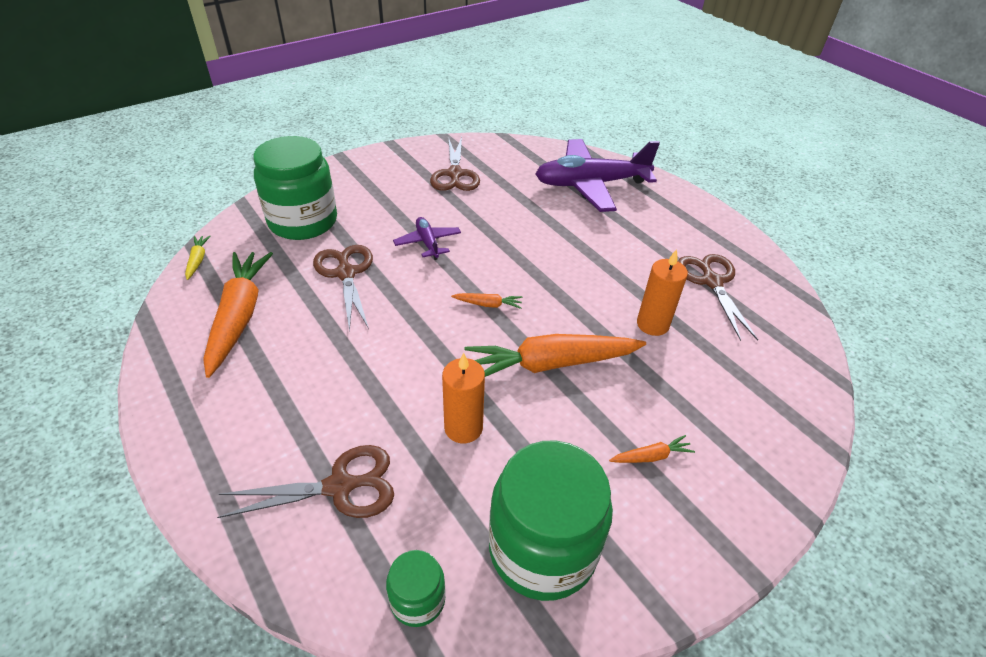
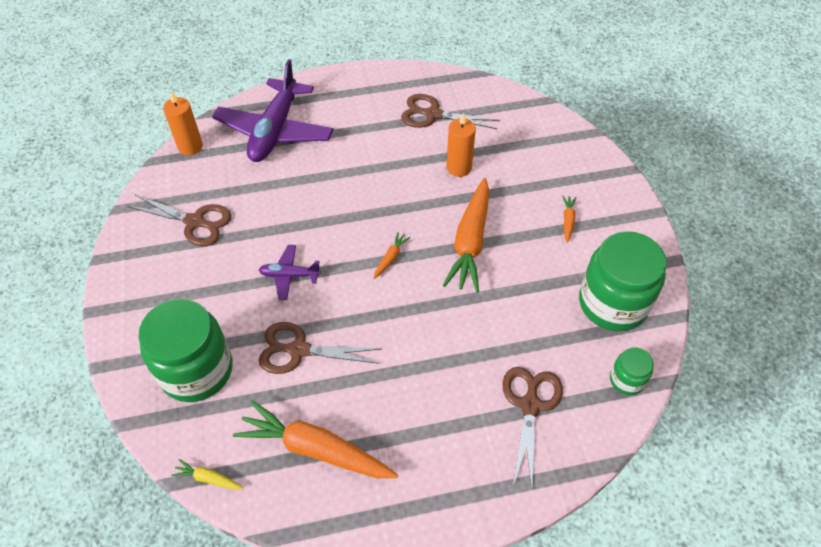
camera: 65 degrees left, 10 degrees up
(463, 428) = (507, 315): orange candle -> orange candle (190, 146)

